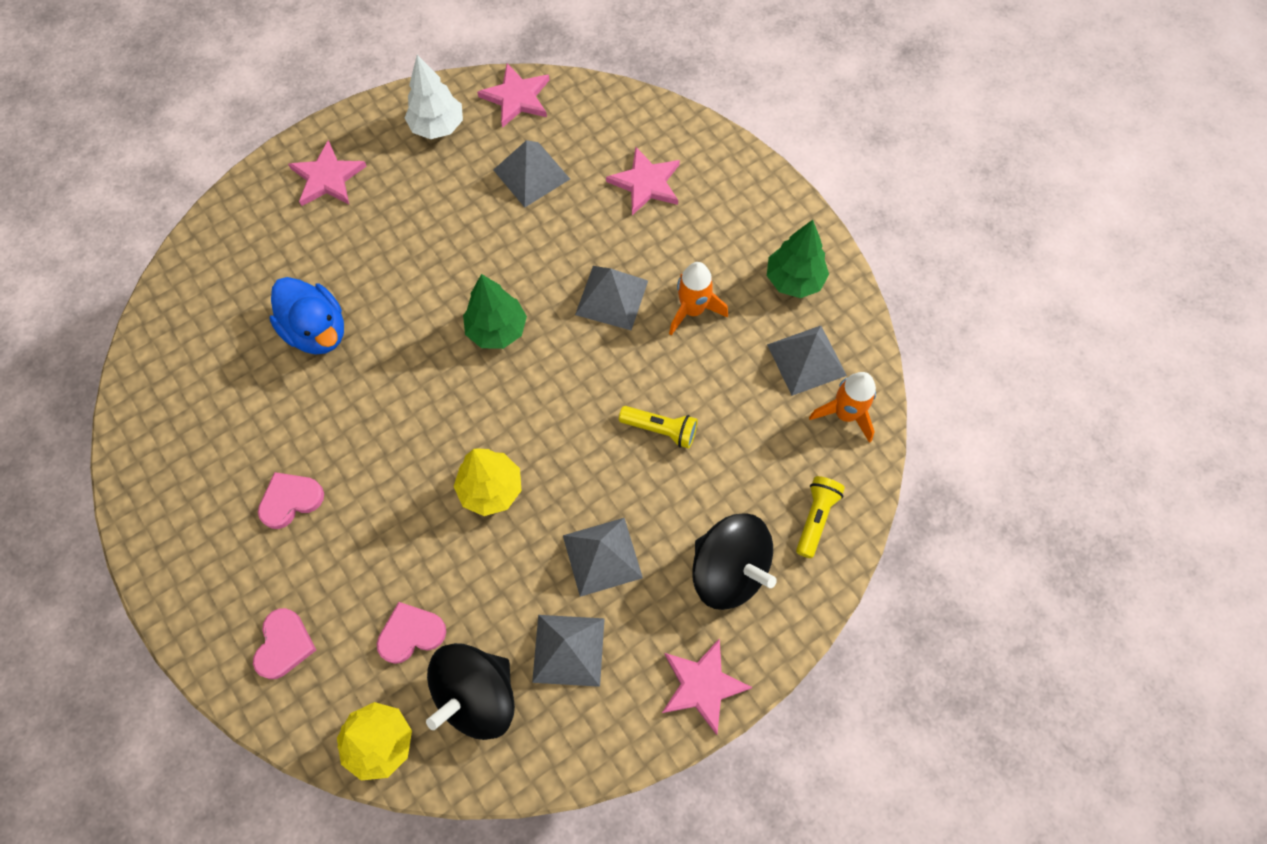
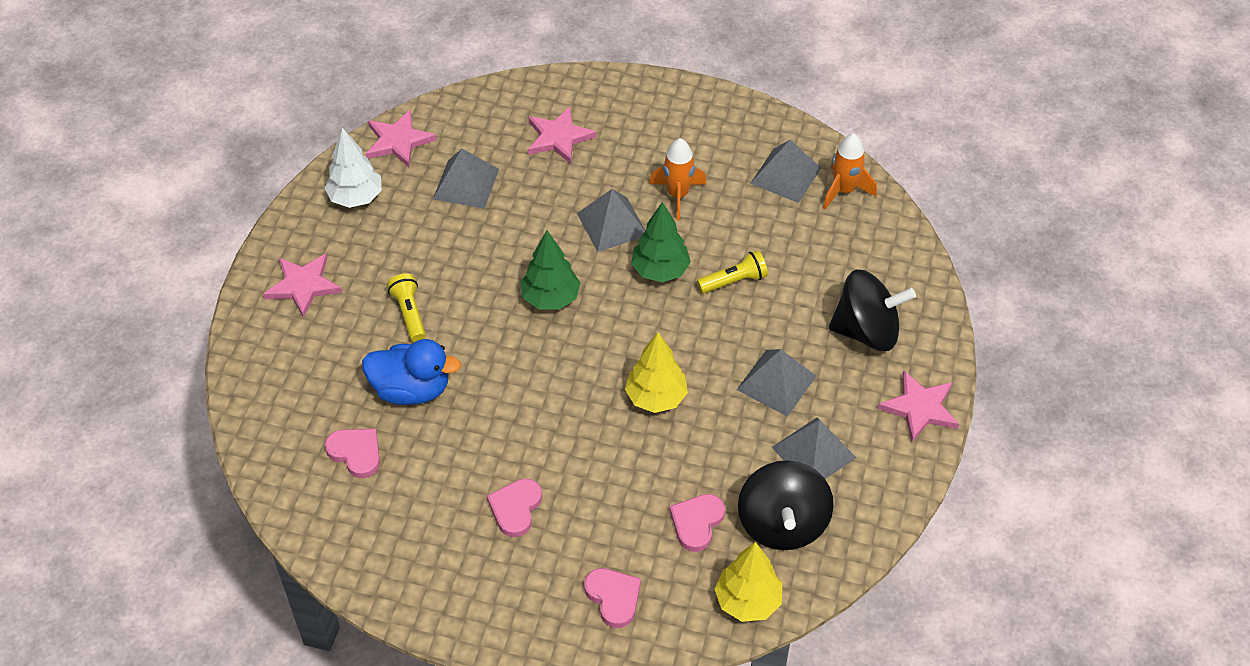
camera: 40 degrees left, 15 degrees down
(227, 354) = (356, 453): none -> pink heart
(794, 280) = (727, 133): green tree -> green tree (660, 270)
(815, 518) = (888, 263): yellow flashlight -> yellow flashlight (409, 314)

